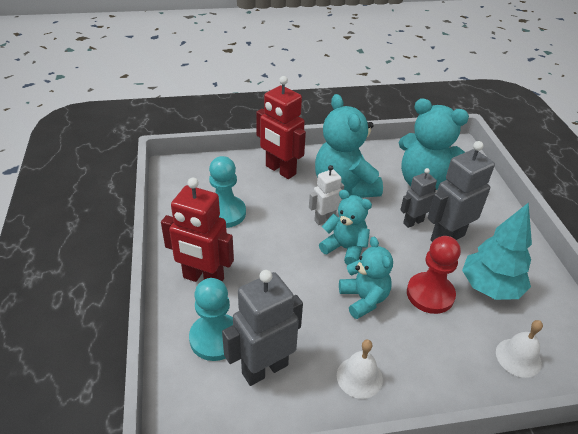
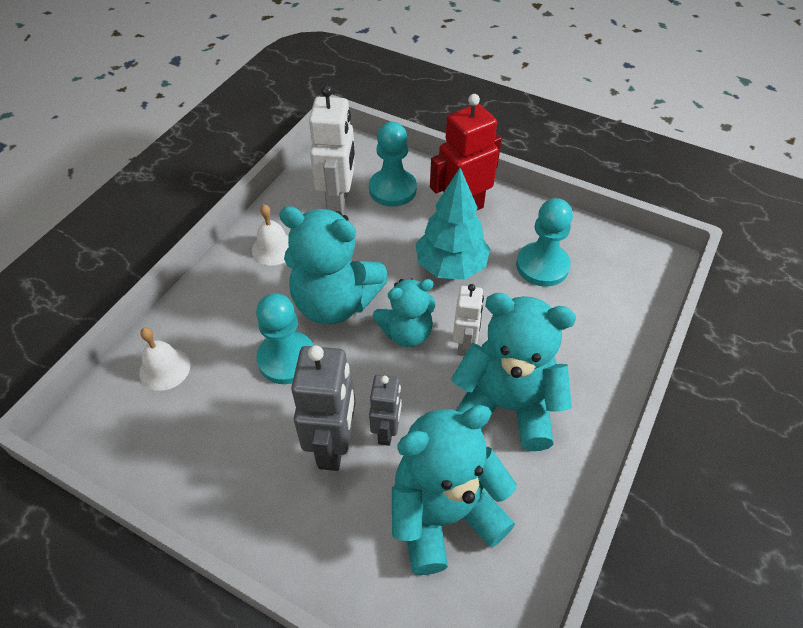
camera: 130 degrees right, 10 degrees up
(264, 368) = (338, 202): grey robot -> white robot
(280, 170) = (589, 358): red robot -> none
(364, 299) = (335, 303): turquoise teddy bear -> turquoise teddy bear, size x1.64
(430, 294) = (287, 359): red pawn -> turquoise pawn
(490, 288) = (238, 421): turquoise tree -> turquoise tree (451, 267)

